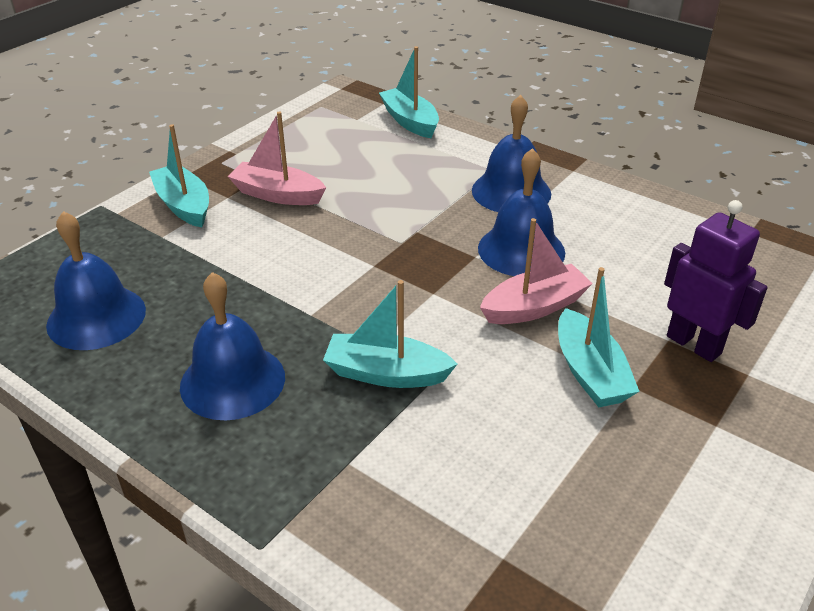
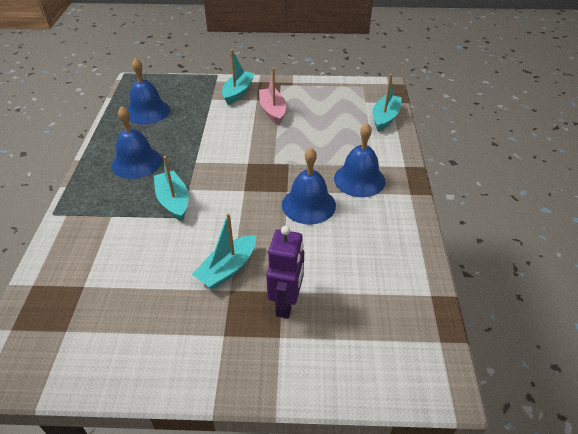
camera: 55 degrees right, 5 degrees up
(534, 307) = (263, 229): pink boat -> none

